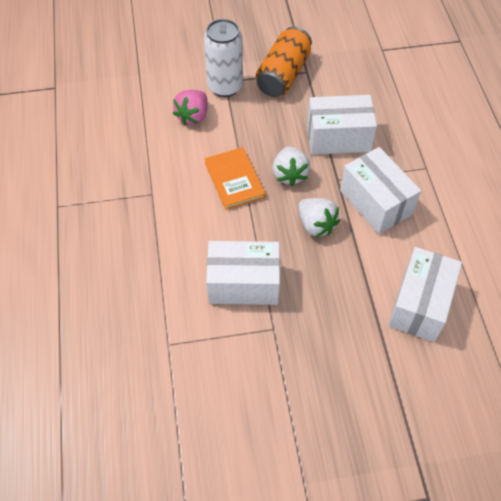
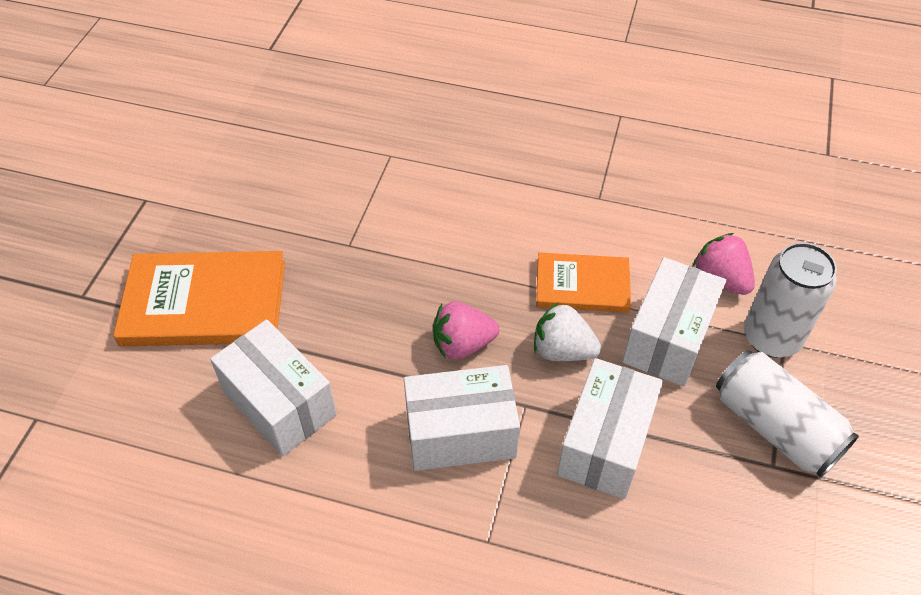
camera: 115 degrees right, 5 degrees down
(243, 283) = (422, 239): white box -> white box (668, 338)
(283, 75) = (775, 427): orange can -> white can
(316, 225) = (462, 344): white strawberry -> pink strawberry
(378, 399) = (204, 303): none -> orange book

